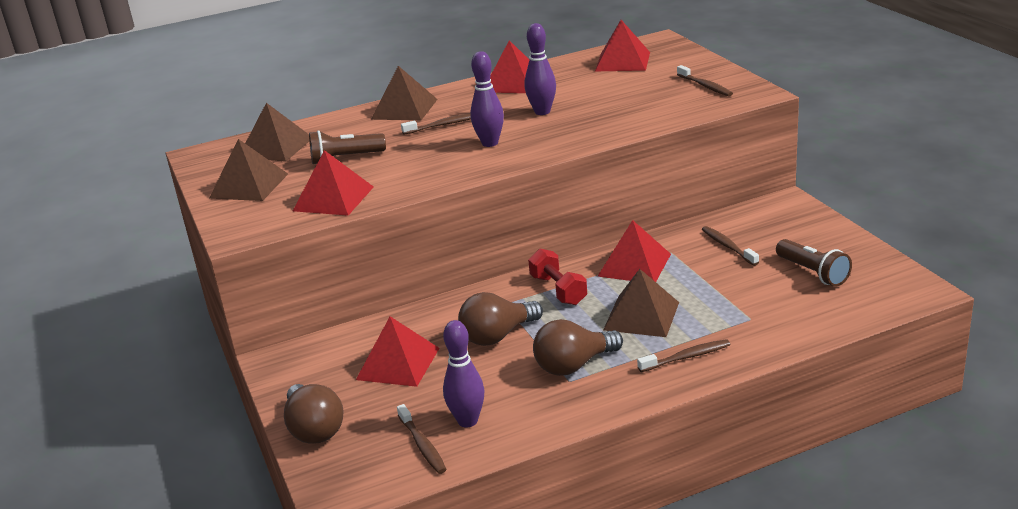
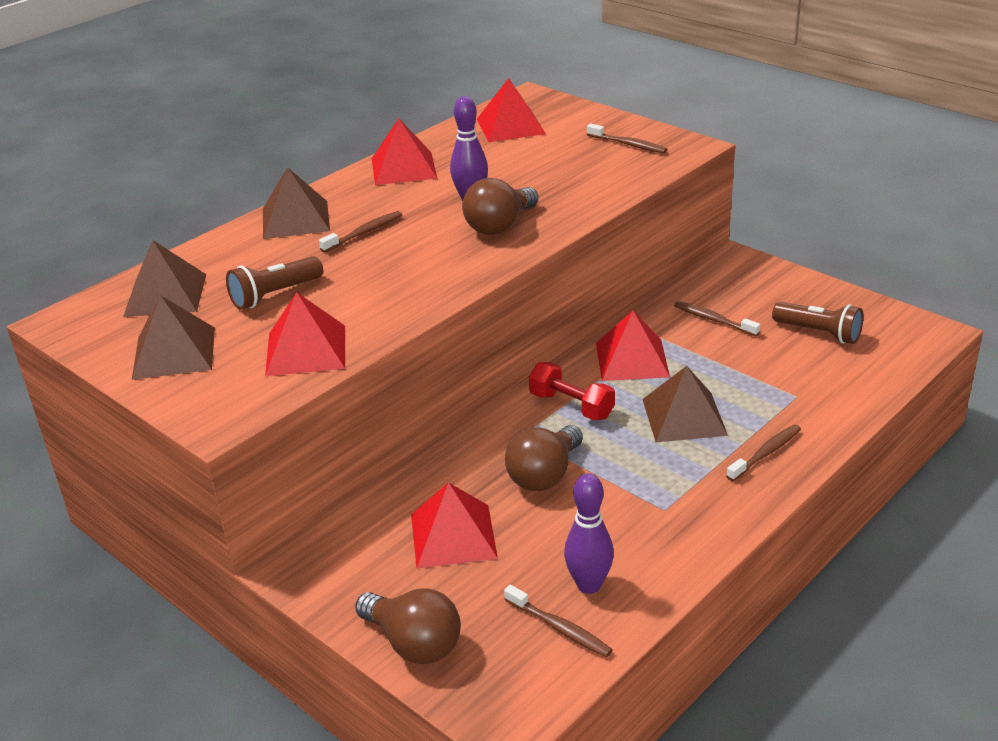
camera: 25 degrees left, 5 degrees up
(490, 143) = (442, 247): purple bowling pin -> none
(574, 365) = (656, 490): brown light bulb -> brown light bulb (499, 226)

